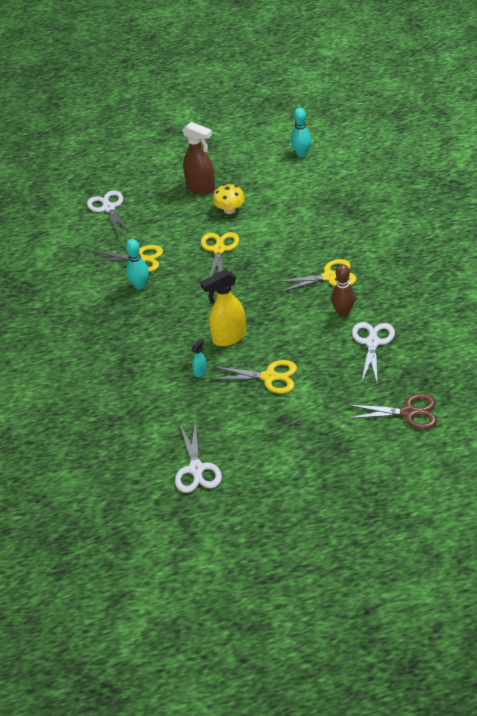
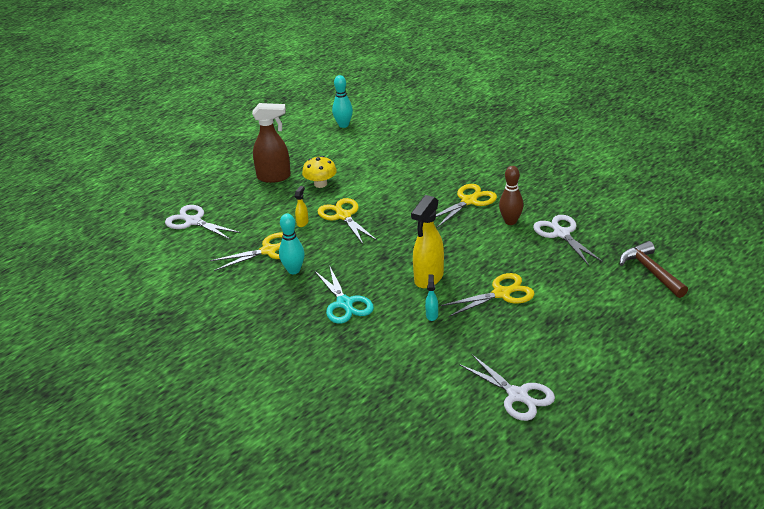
camera: 35 degrees left, 10 degrees down
(149, 332) = (344, 303): none -> turquoise scissors
(183, 243) = (302, 223): none -> yellow spray bottle
(408, 412) = (651, 271): brown scissors -> brown hammer

